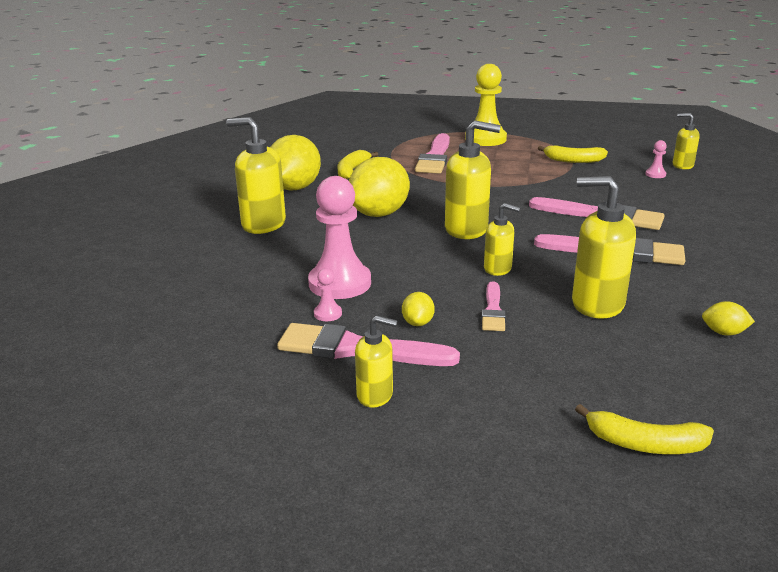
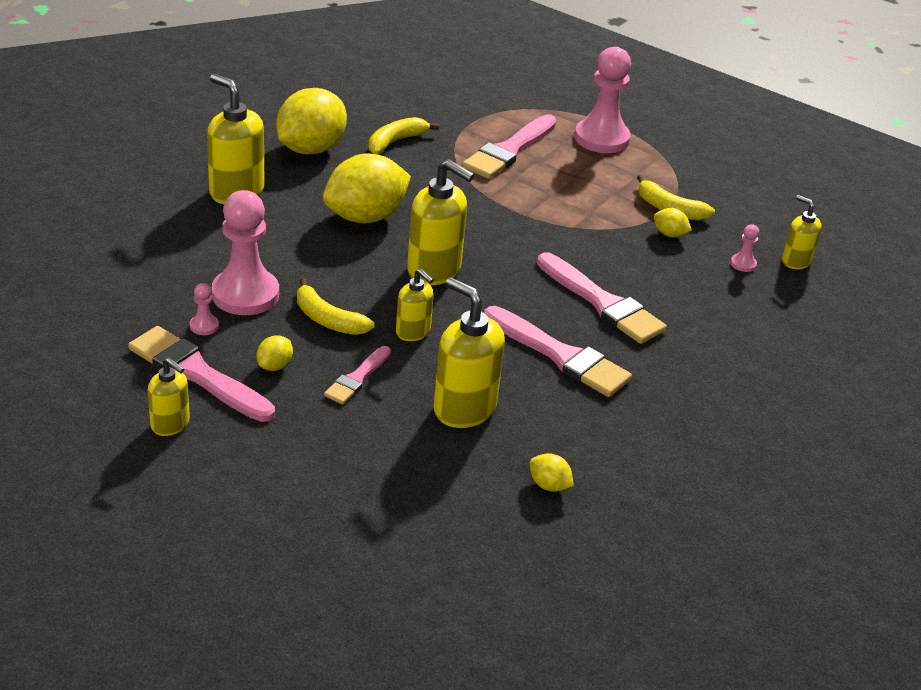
camera: 20 degrees right, 10 degrees up
(485, 139) = (601, 138): yellow pawn -> pink pawn
(591, 172) = (669, 234): none -> yellow lemon
(644, 444) = (343, 555): yellow banana -> yellow banana (328, 319)

